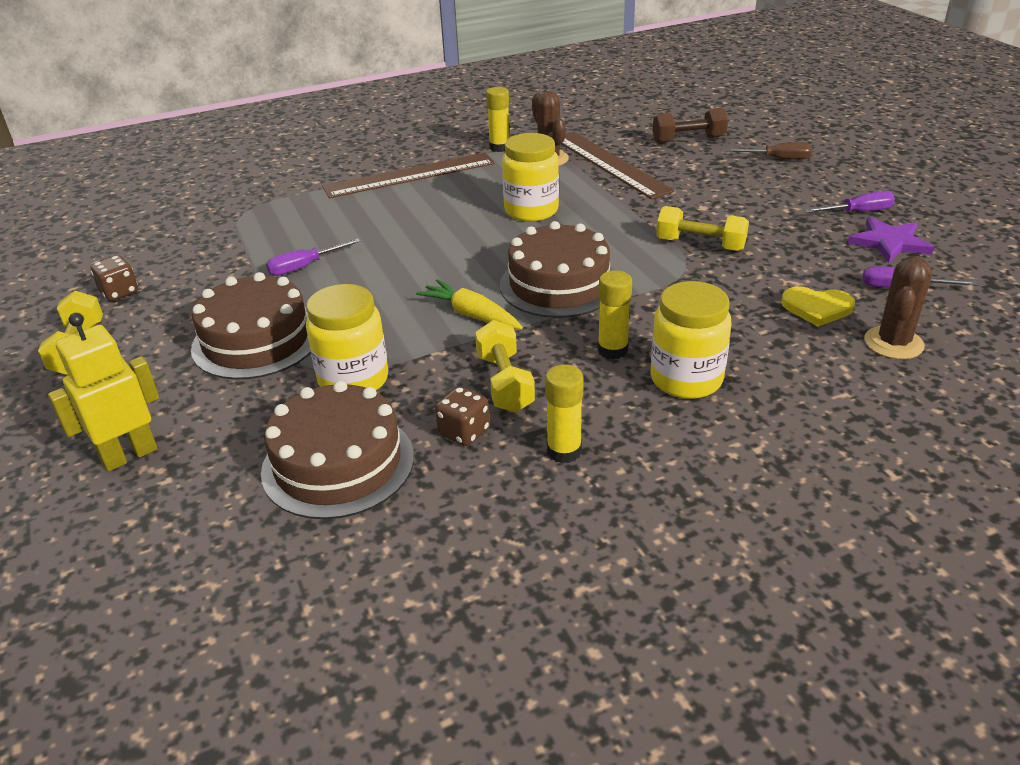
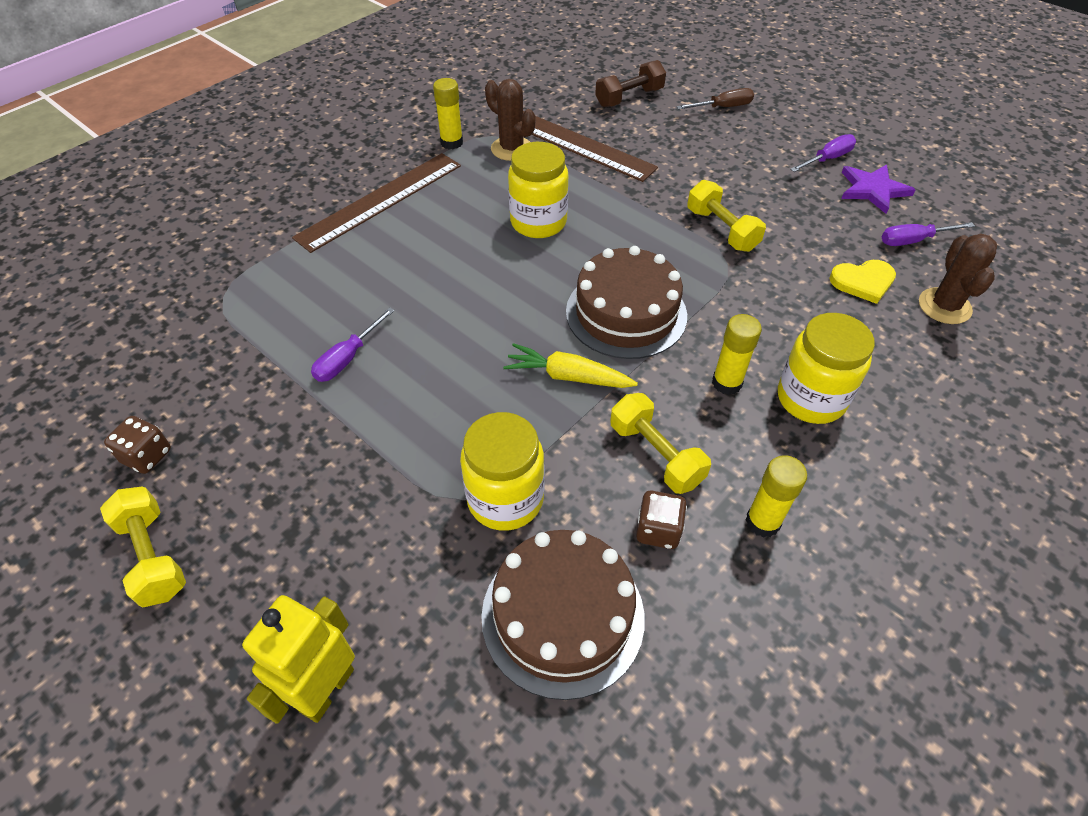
camera: 25 degrees left, 15 degrees up
(256, 340) = (363, 478): brown cake -> none
(700, 245) = (721, 230): yellow dumbbell -> yellow dumbbell turned 60 degrees clockwise

